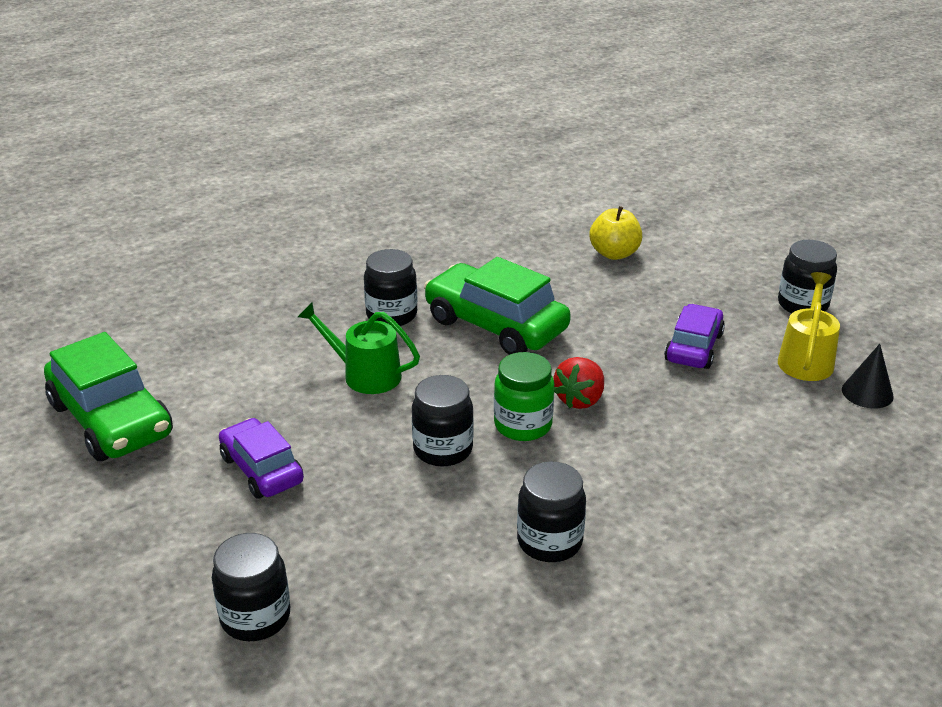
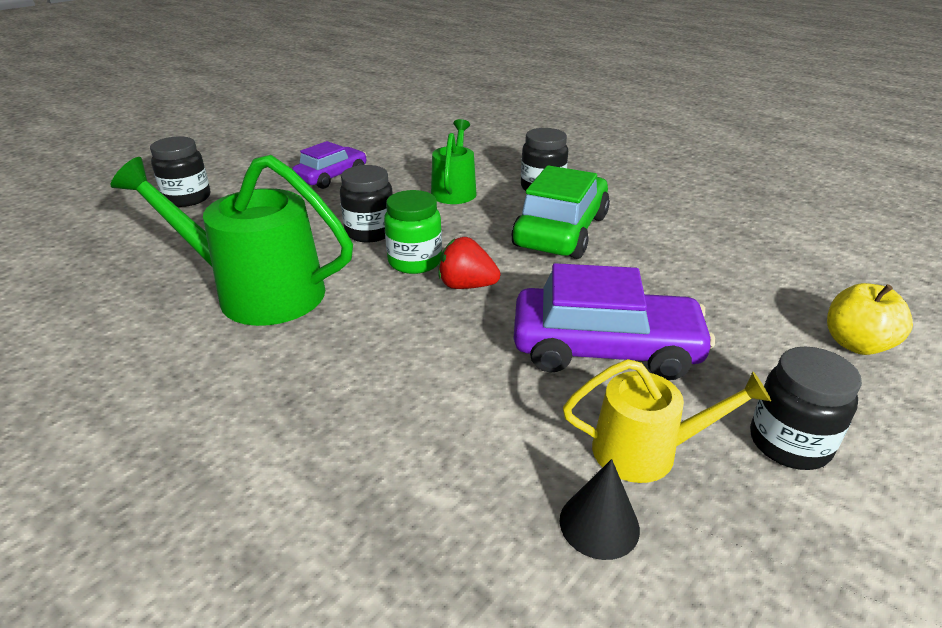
camera: 75 degrees right, 0 degrees up
(111, 420) = (371, 131): green car -> none
(549, 542) = (258, 292): black jar -> green watering can
(614, 253) = (755, 278): yellow apple -> yellow apple (856, 344)
(693, 347) = (605, 349): purple car -> purple car, size x1.61

